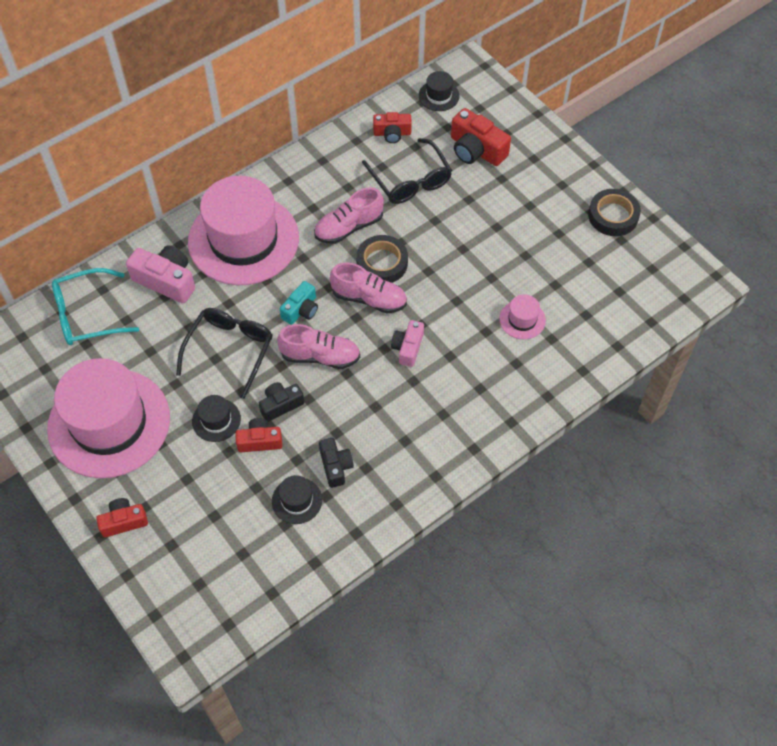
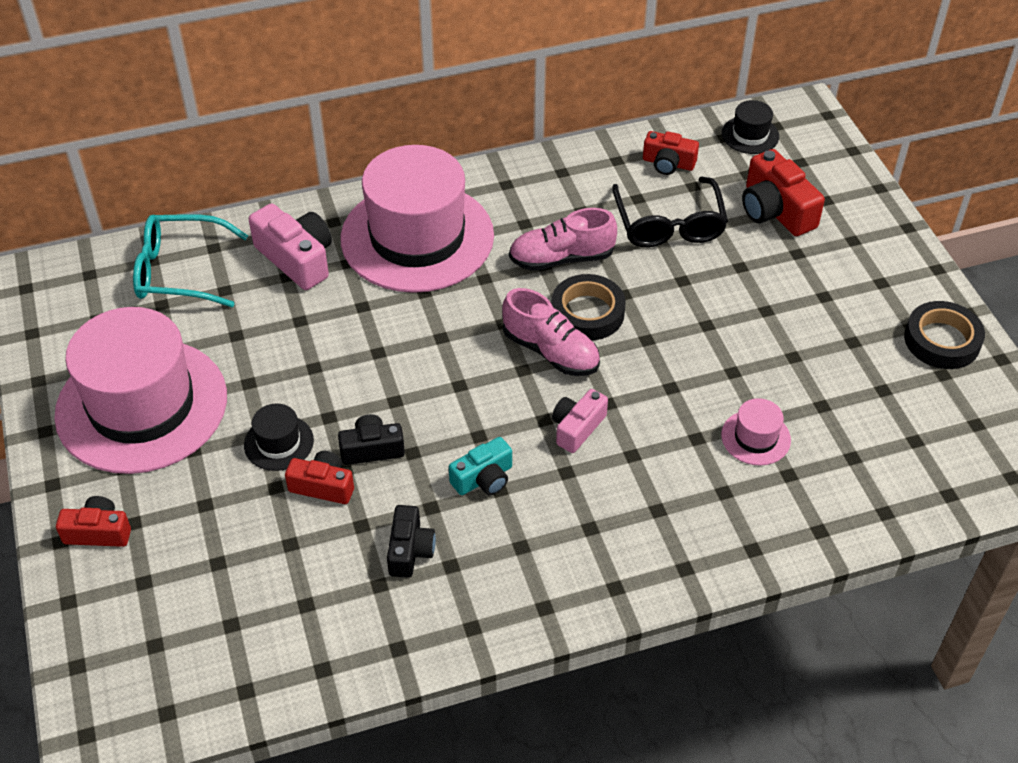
camera: 20 degrees right, 10 degrees down
(230, 350) = (337, 363): black glasses -> none
(297, 500) = (336, 578): black hat -> none
(301, 310) = (453, 340): turquoise camera -> turquoise camera (483, 478)
(320, 356) = (453, 404): pink shoe -> none

